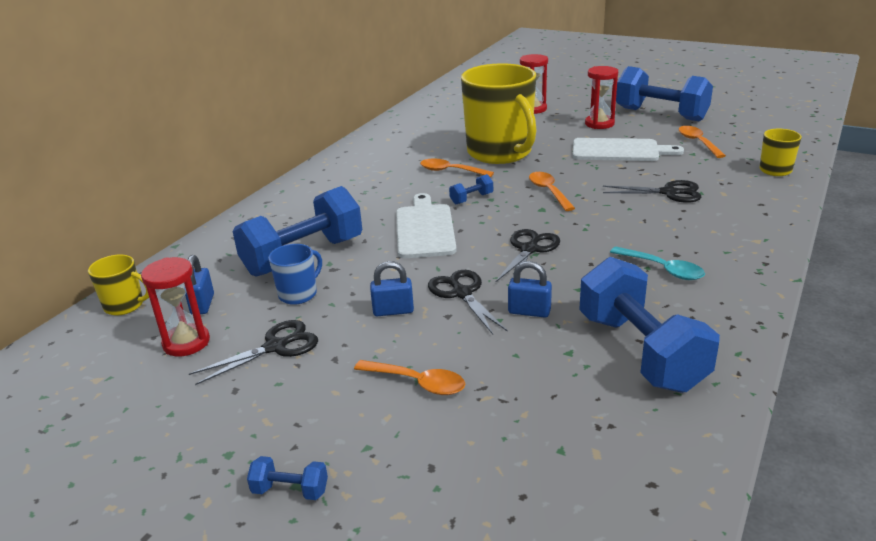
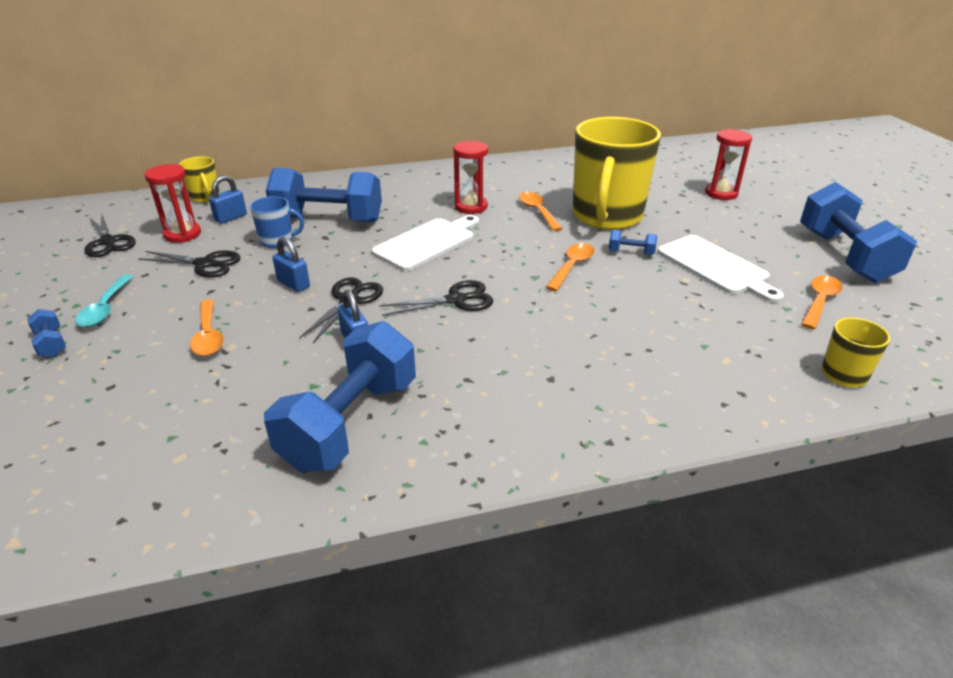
camera: 45 degrees right, 5 degrees up
(471, 199) = (504, 240): blue dumbbell -> blue dumbbell (631, 252)
(599, 124) = (754, 234): red hourglass -> red hourglass (471, 207)
(662, 269) = (510, 381): turquoise spoon -> turquoise spoon (105, 308)
(669, 193) = (672, 327): black scissors -> black scissors (108, 242)

